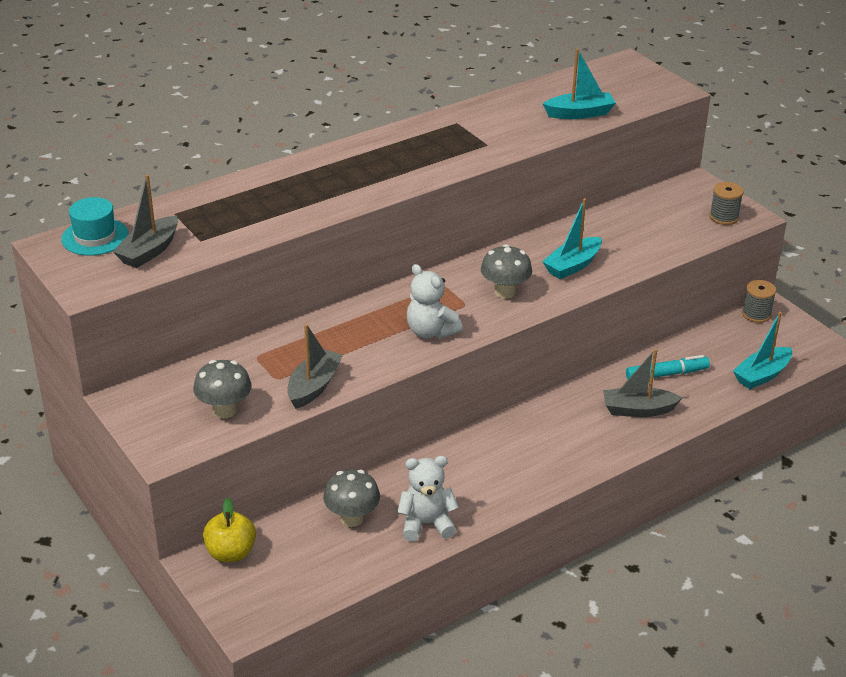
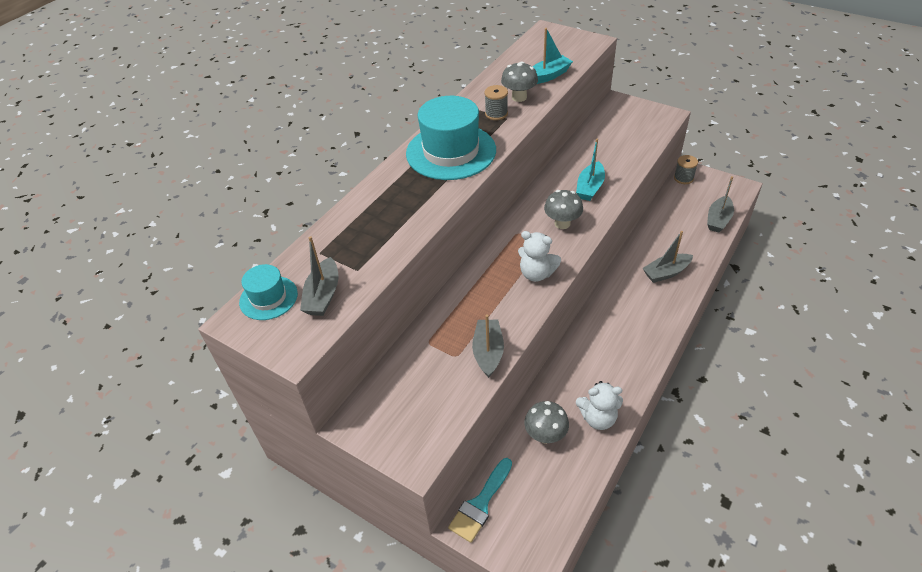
camera: 20 degrees left, 10 degrees up
(224, 410) = (437, 401): grey mushroom -> grey mushroom (519, 97)
(231, 553) = (480, 504): yellow apple -> turquoise brush
(392, 160) = (451, 152): none -> turquoise hat
(426, 524) = (598, 418): white teddy bear -> white teddy bear turned 150 degrees counterclockwise
(666, 374) = (664, 240): turquoise marker -> none
(724, 217) = (653, 121): grey spool -> grey spool (496, 114)
(762, 375) = (718, 220): turquoise boat -> grey boat

